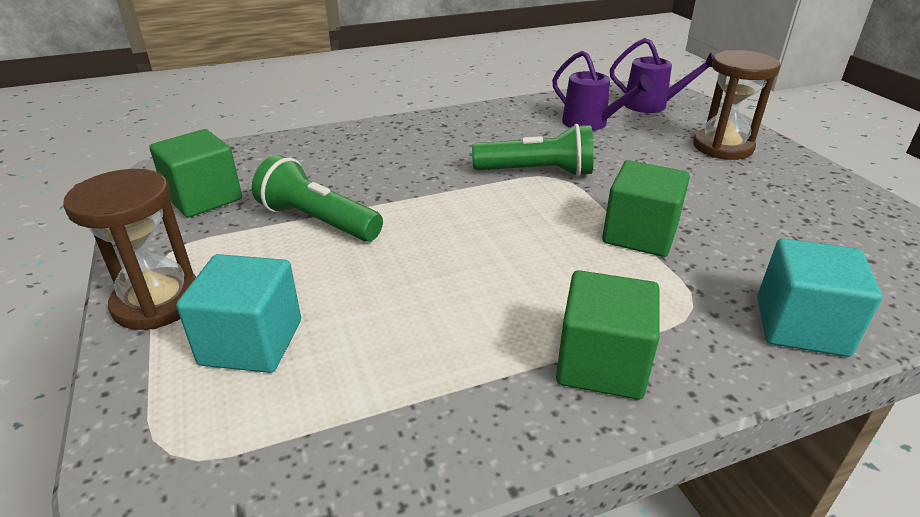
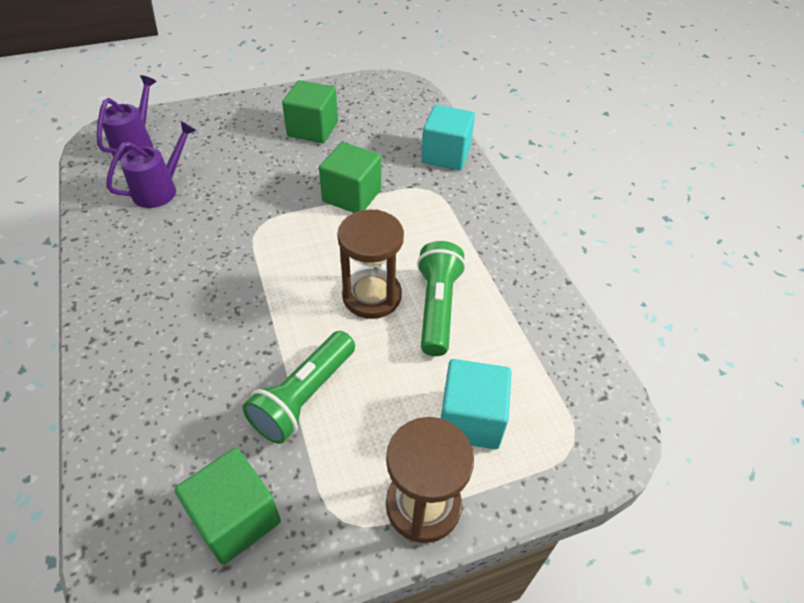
camera: 90 degrees left, 15 degrees up
(537, 172) = (247, 237): green flashlight -> green flashlight (437, 307)
(601, 364) = (480, 236): green cube -> green cube (312, 129)
(722, 147) = (233, 127): brown hourglass -> brown hourglass (372, 296)

